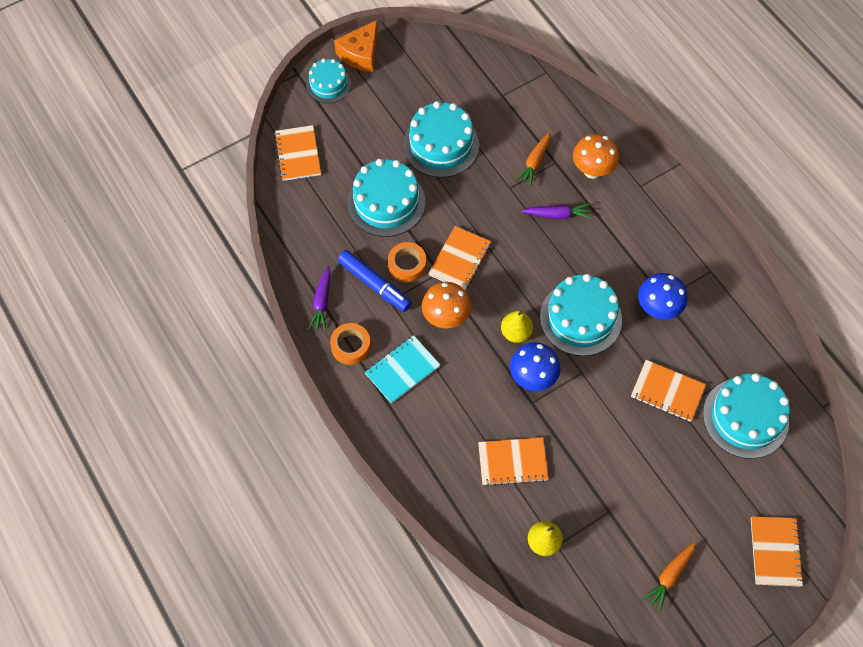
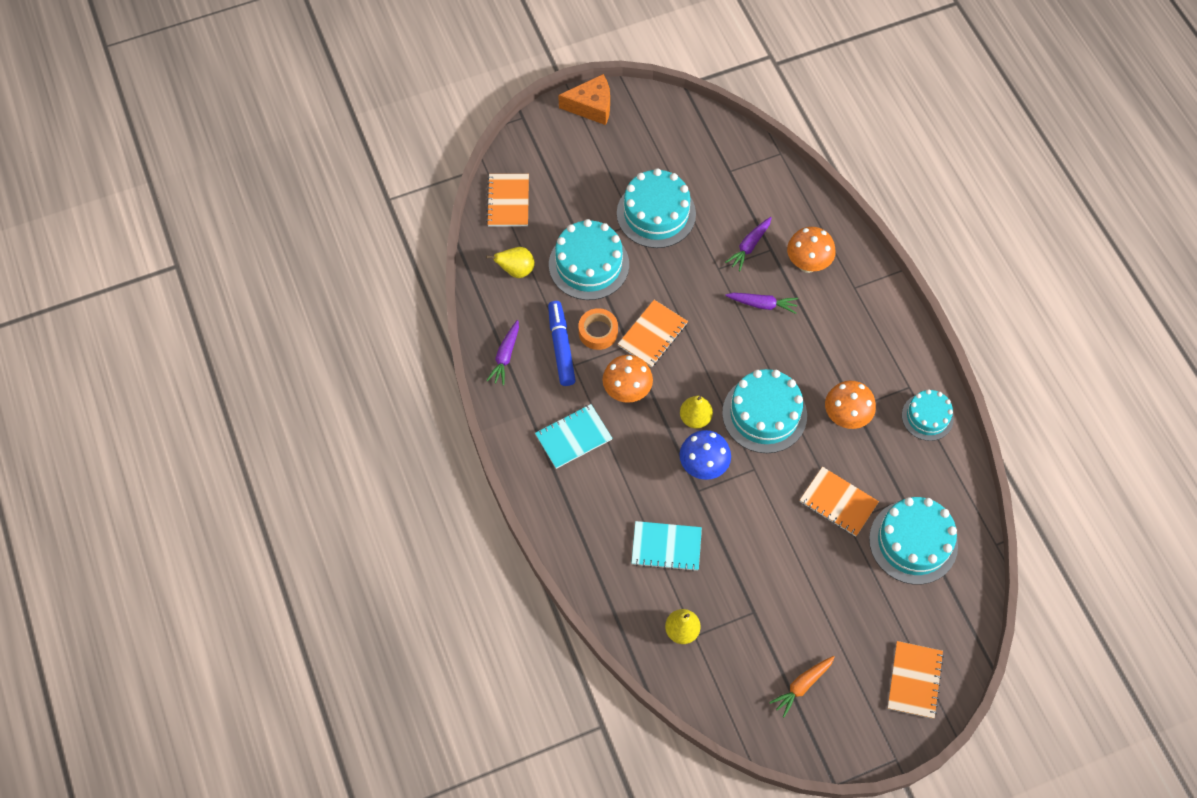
camera: 10 degrees right, 0 degrees up
(317, 218) = (516, 270): none -> yellow pear
(328, 84) = (552, 133): turquoise cake -> turquoise cake (927, 417)
(351, 346) = (526, 405): orange tape -> none
(361, 54) = (591, 106): orange cheese -> orange cheese turned 135 degrees counterclockwise
(374, 284) = (561, 346): blue marker -> blue marker turned 150 degrees counterclockwise
(512, 462) = (666, 547): orange notebook -> turquoise notebook
(534, 162) = (749, 246): orange carrot -> purple carrot
(657, 309) = (845, 417): blue mushroom -> orange mushroom

